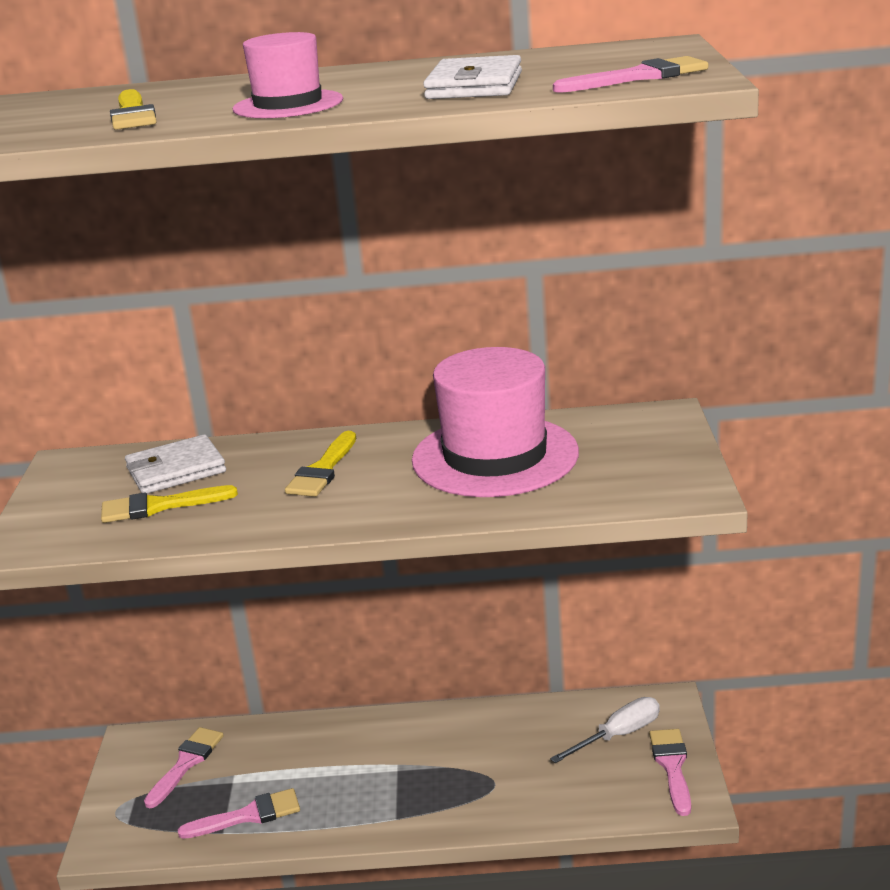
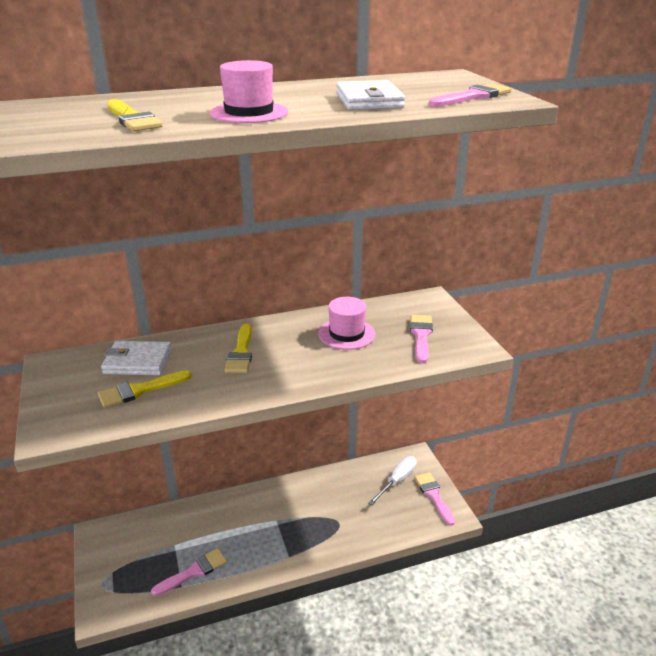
camera: 20 degrees left, 5 degrees up
(176, 470) = (138, 361): white wallet -> white wallet turned 45 degrees clockwise
(186, 763) = (139, 542): pink brush -> pink brush (421, 336)
(495, 456) = (346, 334): pink hat -> pink hat, size x0.55

